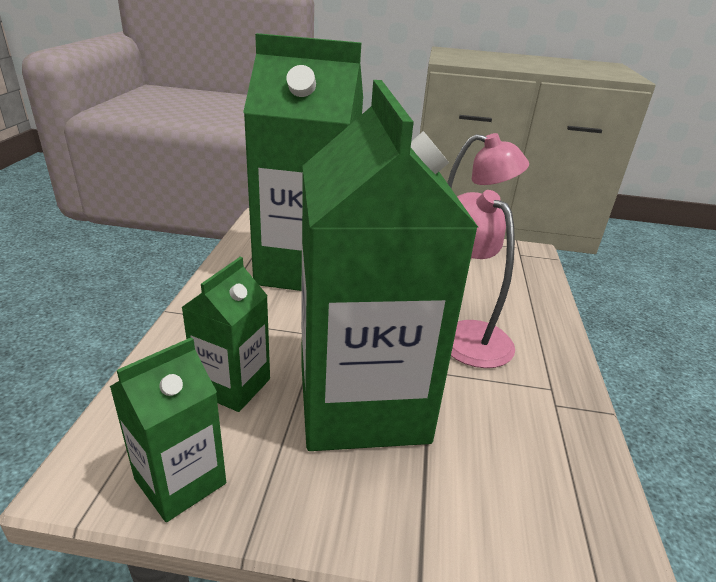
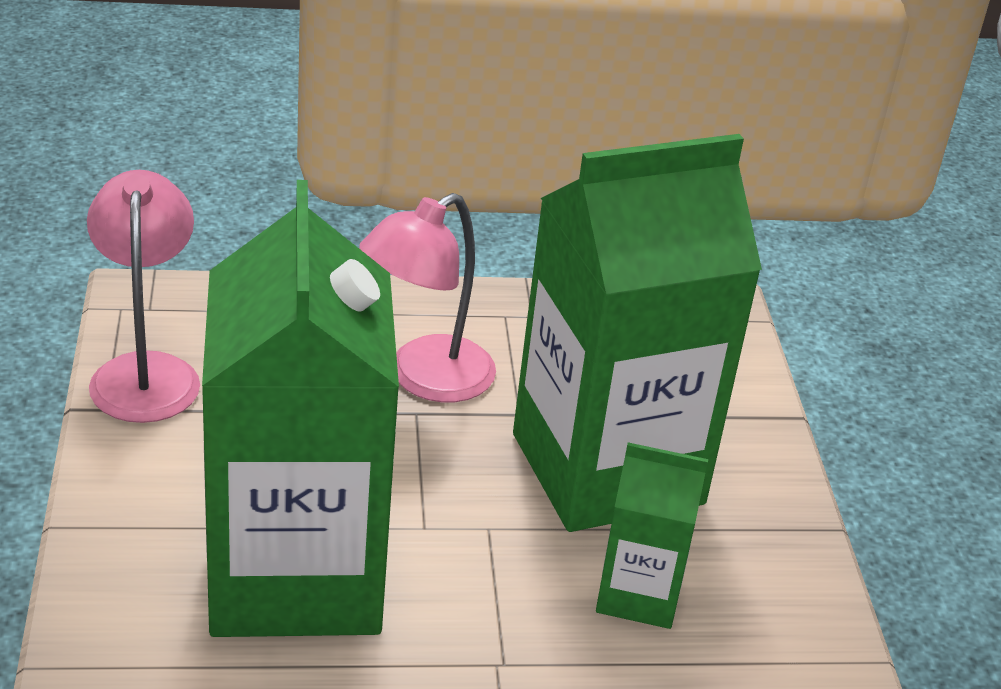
camera: 105 degrees left, 5 degrees up
(180, 481) = (797, 597): green carton -> none

